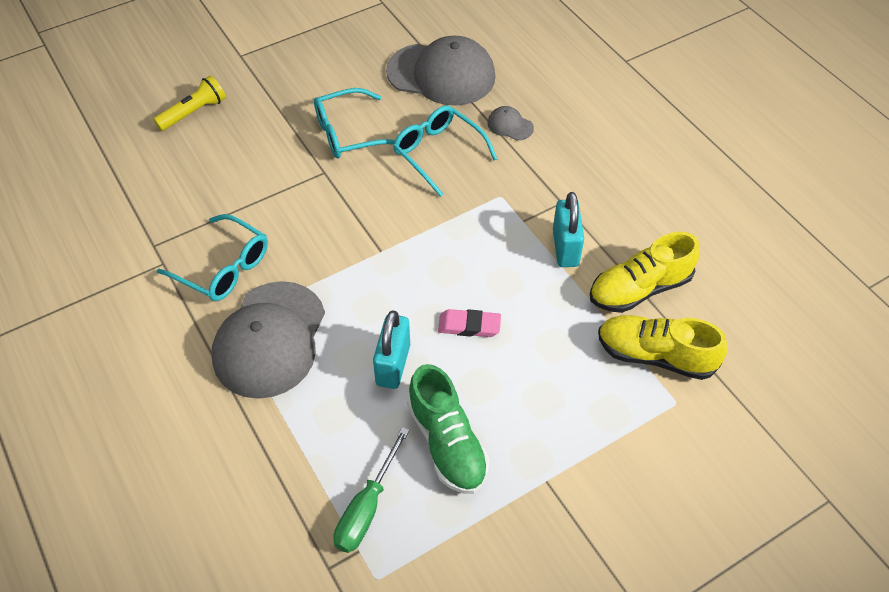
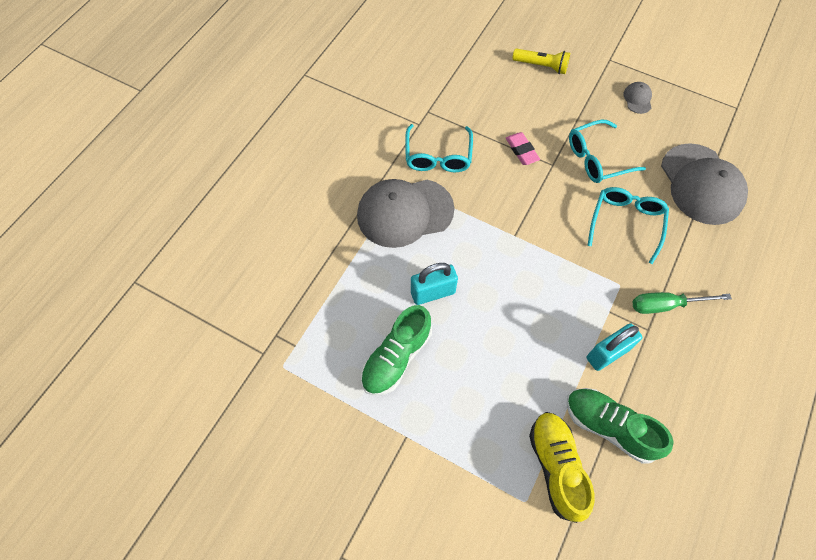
camera: 60 degrees right, 10 degrees up
(347, 133) = (596, 159): turquoise glasses -> turquoise glasses turned 60 degrees counterclockwise
(367, 507) = (325, 334): green screwdriver -> green screwdriver (666, 305)
(469, 326) = (493, 323): pink eraser -> pink eraser (521, 150)
(510, 125) = (692, 256): grey cap -> grey cap (637, 99)
(639, 289) = (609, 427): yellow shoe -> green shoe

